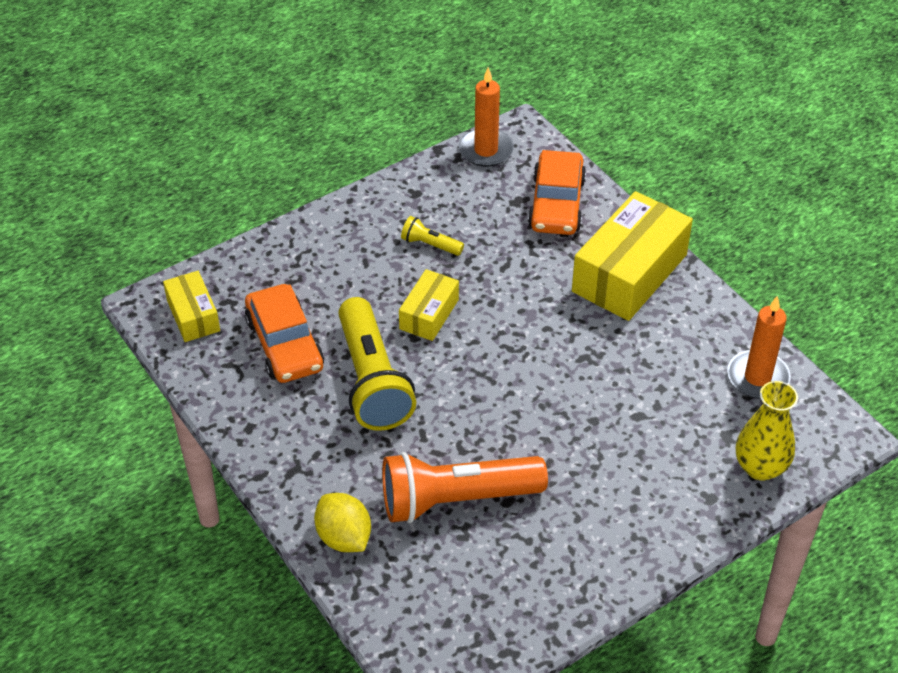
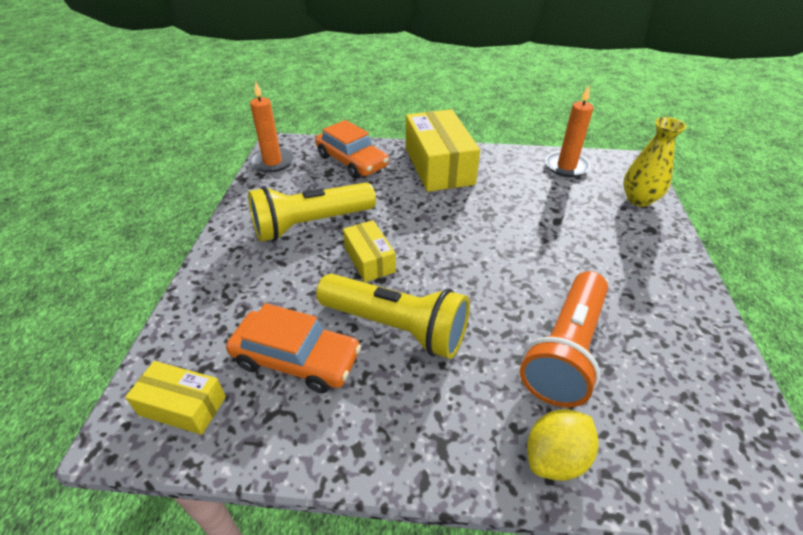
camera: 50 degrees left, 5 degrees down
(344, 537) = (555, 458): yellow lemon -> yellow lemon turned 45 degrees counterclockwise
(430, 245) = (310, 224): yellow flashlight -> yellow flashlight, size x2.26

